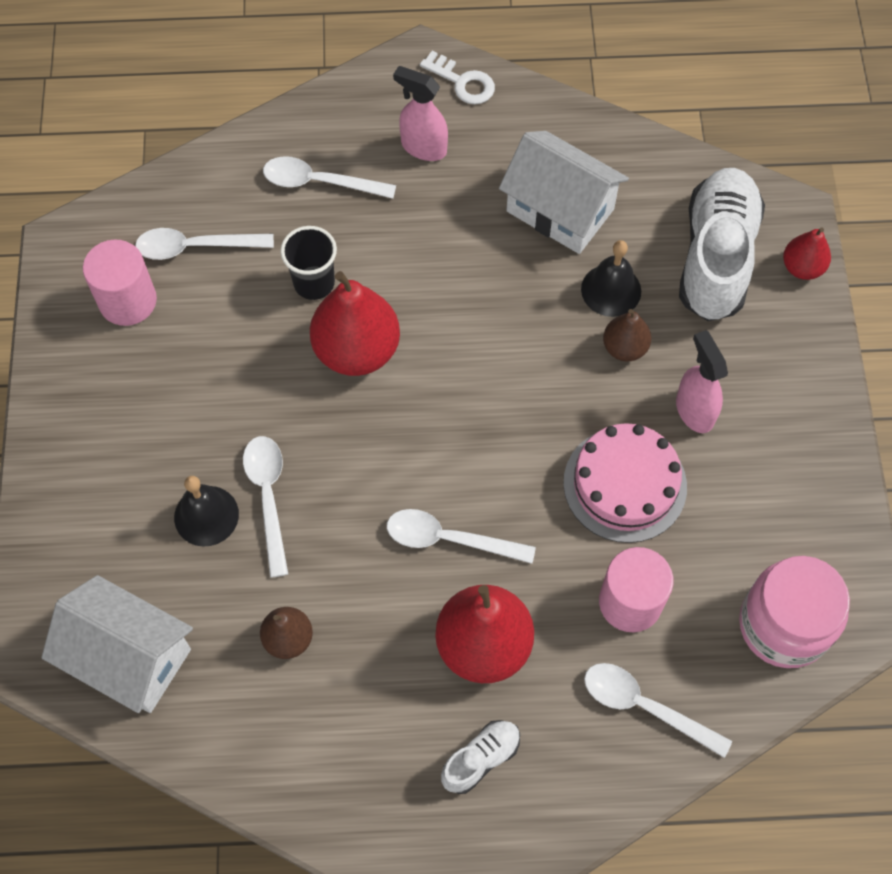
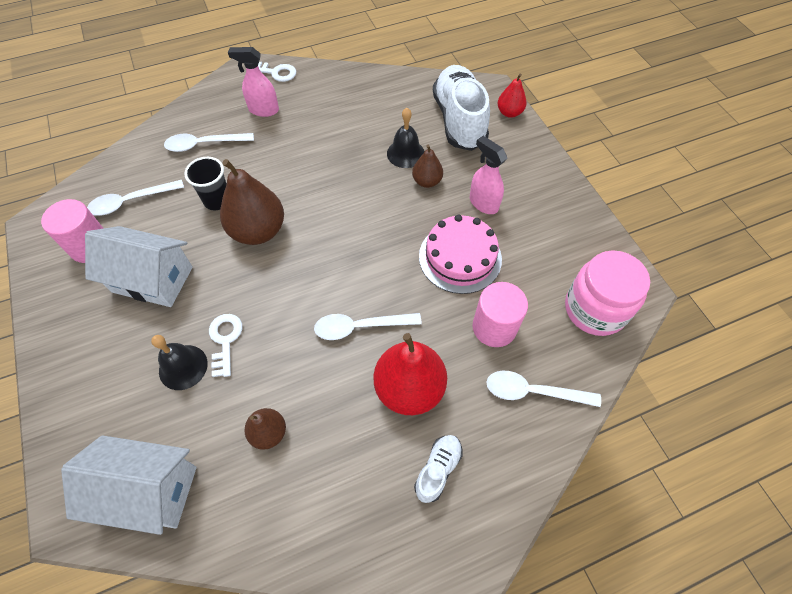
camera: 20 degrees left, 5 degrees down
(268, 497) = (225, 340): white spoon -> white key
(357, 350) = (258, 231): red pear -> brown pear
(560, 210) = (358, 121): white house -> white house (152, 279)

